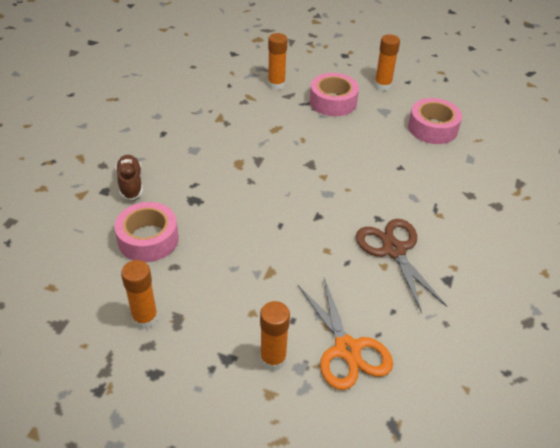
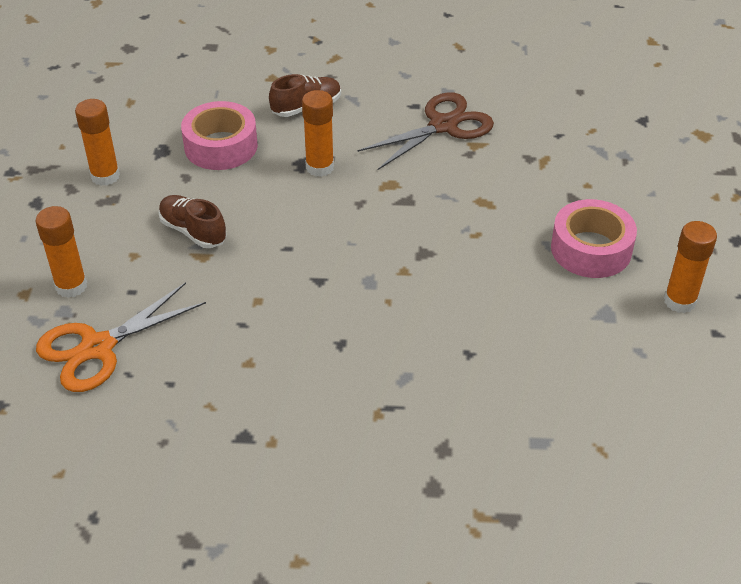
camera: 75 degrees right, 0 degrees up
(240, 272) = (193, 231): none -> brown shoe
(276, 84) = (593, 180): orange glue stick -> orange glue stick (320, 167)
(393, 250) = (281, 369): brown scissors -> brown scissors (443, 125)
(432, 128) = (597, 382): pink tape -> none

